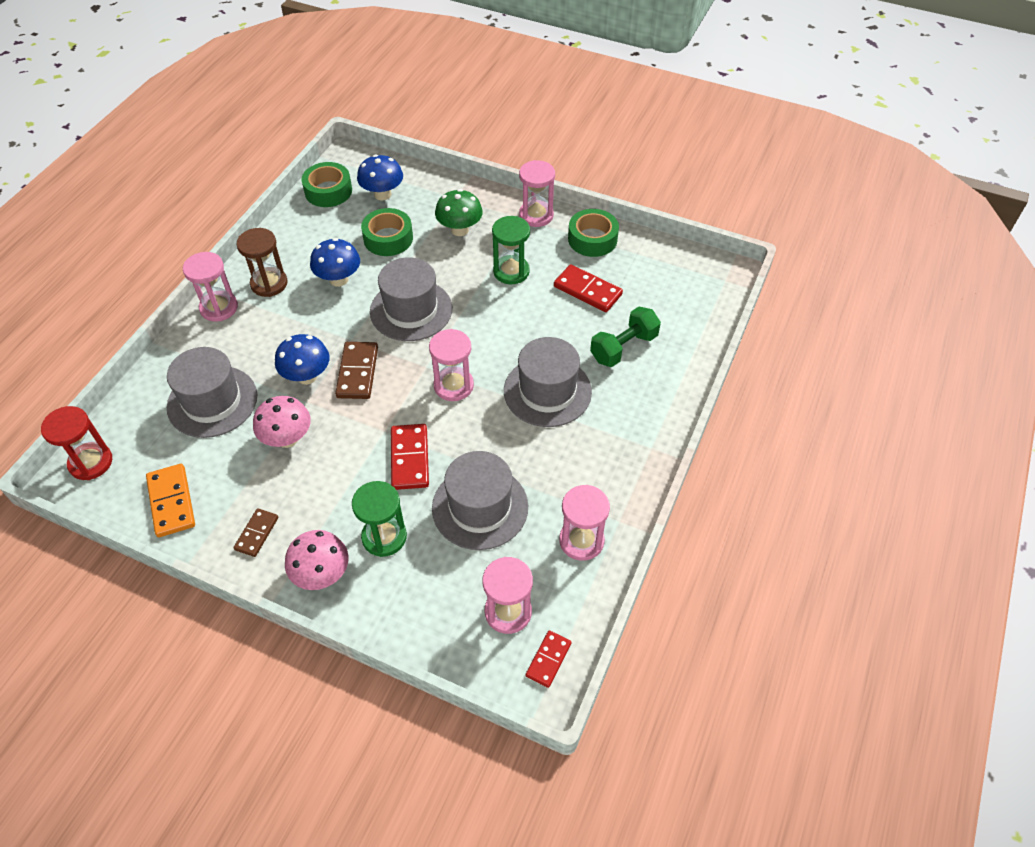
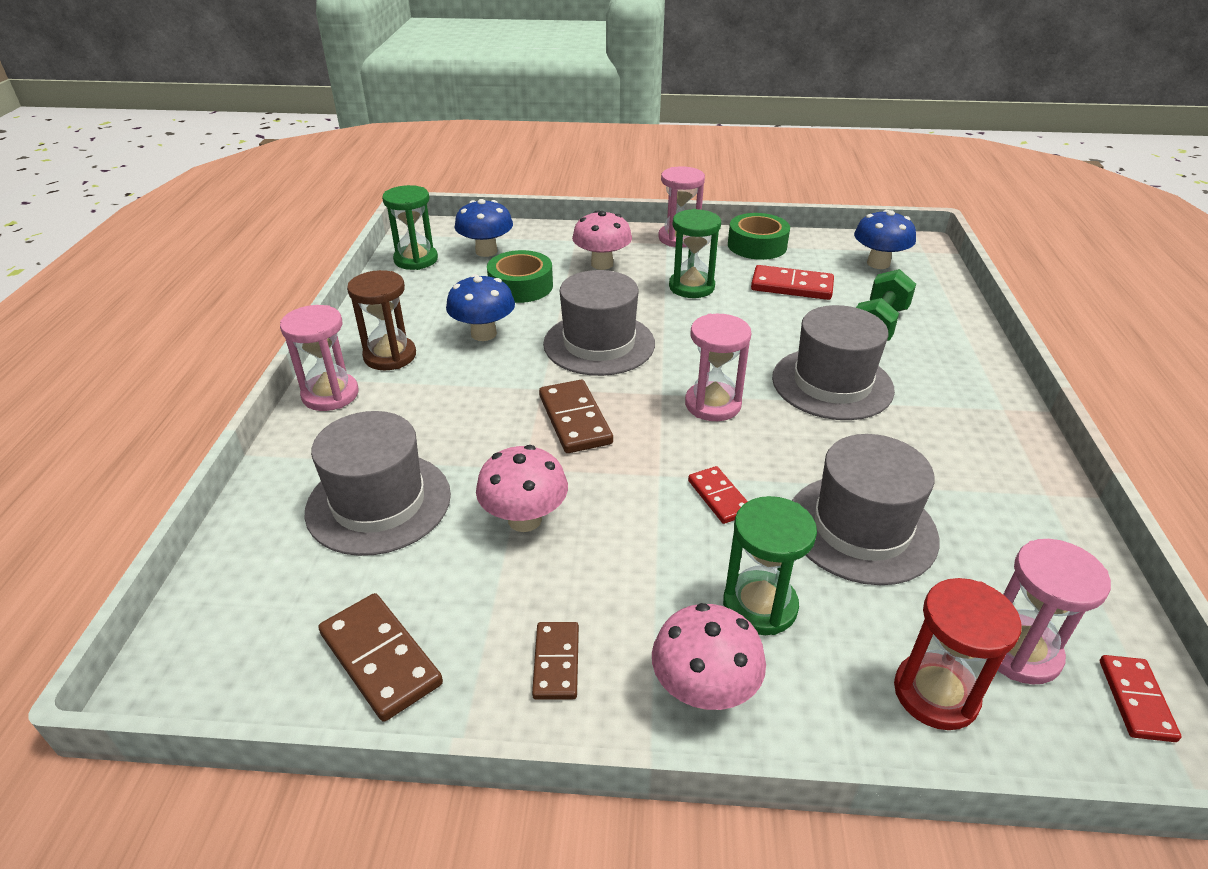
camera: 20 degrees left, 15 degrees down
(91, 462) = (202, 640): red hourglass -> red hourglass (935, 694)
(171, 502) = (381, 658): orange domino -> brown domino
(307, 376) = (506, 440): blue mushroom -> blue mushroom (878, 263)
(328, 191) = (416, 260): green tape -> green hourglass
(409, 458) = (719, 497): red domino -> red domino, size x0.63
(460, 230) = (602, 264): green mushroom -> pink mushroom
(581, 541) = (1025, 530): pink hourglass -> none

